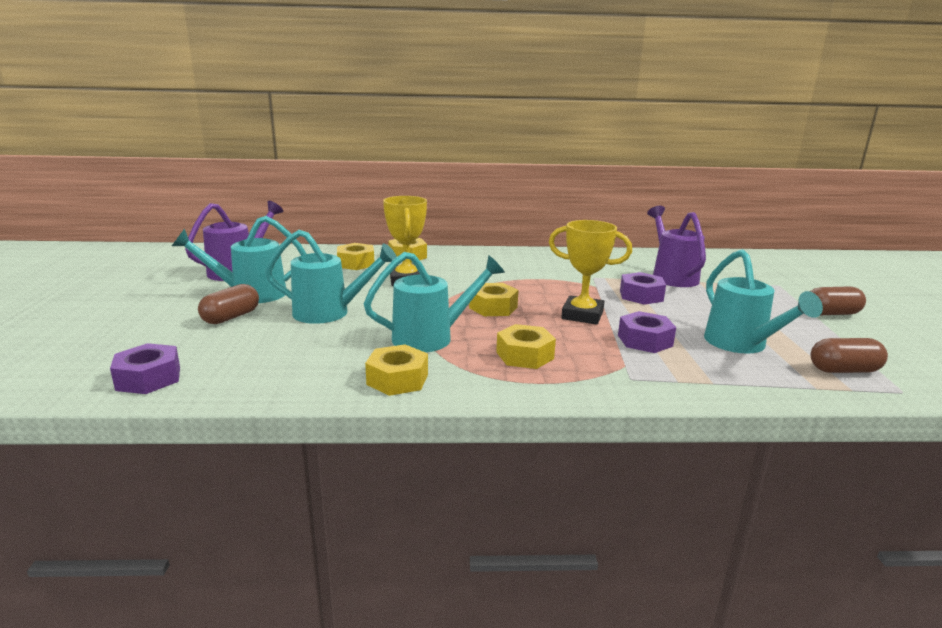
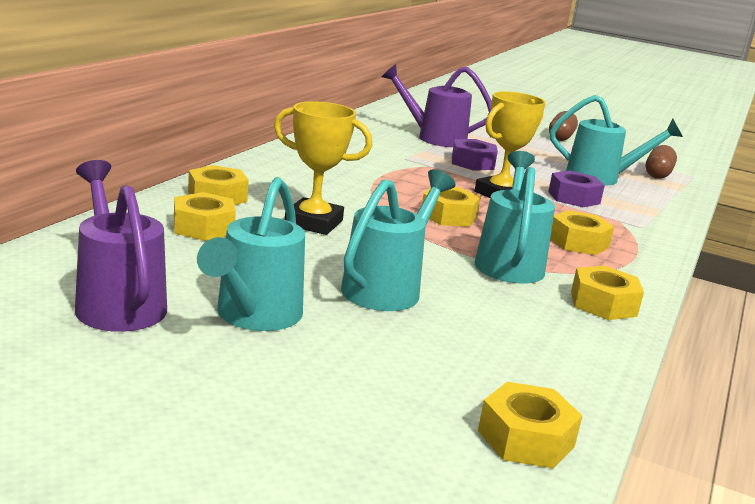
camera: 65 degrees left, 0 degrees up
(149, 378) = (525, 438): purple nut -> yellow nut
(231, 317) = (342, 348): brown capsule -> none

